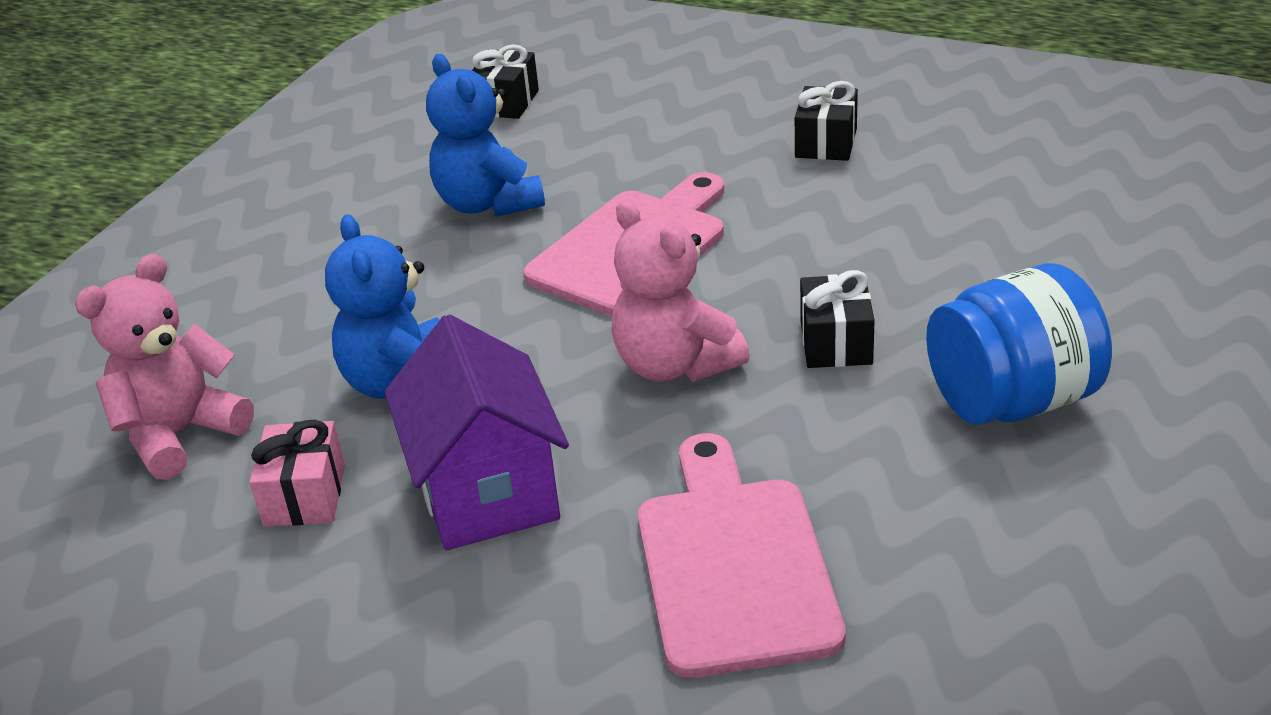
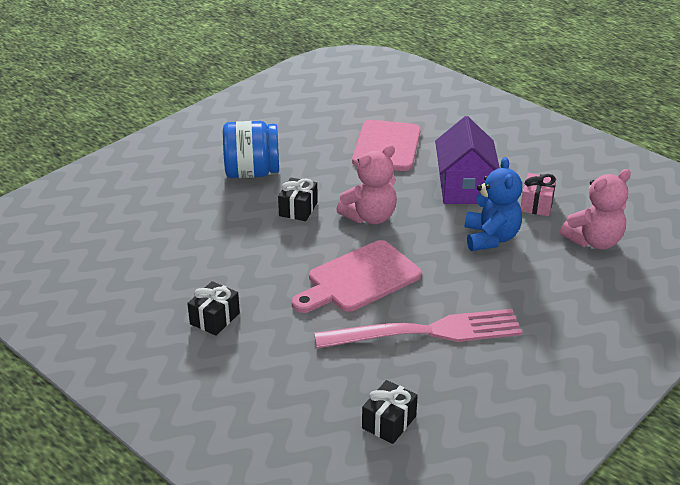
camera: 165 degrees left, 0 degrees up
(488, 203) = (426, 332): blue teddy bear -> pink fork
(674, 365) = (370, 217): pink teddy bear -> pink teddy bear turned 75 degrees clockwise

